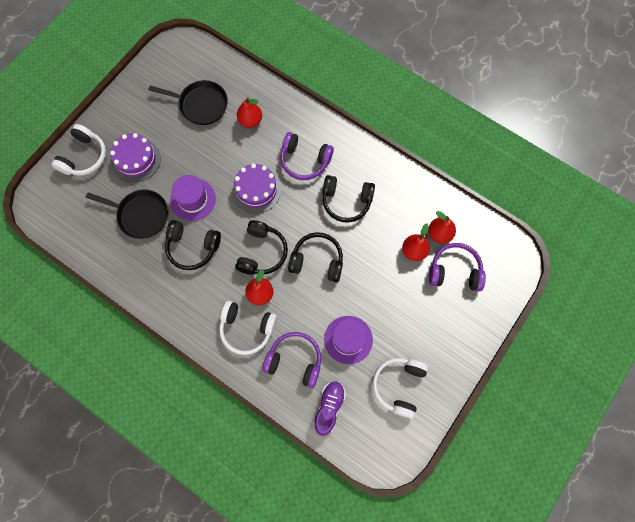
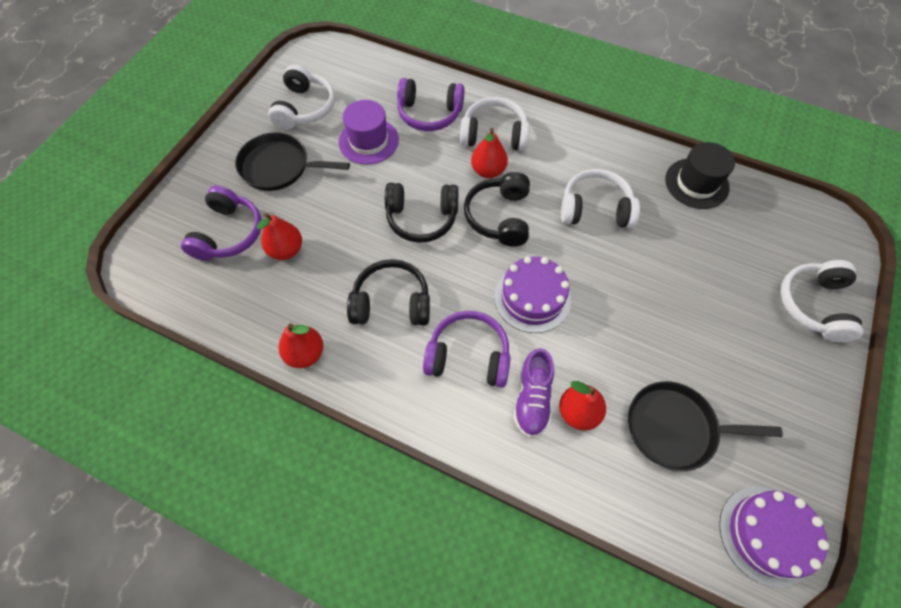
camera: 170 degrees right, 10 degrees down
(111, 256) = (696, 183): none -> black hat
(136, 160) = (733, 313): purple cake -> purple cake (766, 535)
(141, 215) = (684, 237): black pan -> black pan (278, 167)
(192, 248) = (595, 209): black headphones -> white headphones
(193, 199) = (621, 269): purple hat -> none
(329, 407) = (383, 81): purple shoe -> purple shoe (532, 399)
(439, 234) = (248, 278): red pear -> red pear (305, 353)
(455, 271) = (229, 233): purple headphones -> purple headphones turned 75 degrees counterclockwise

